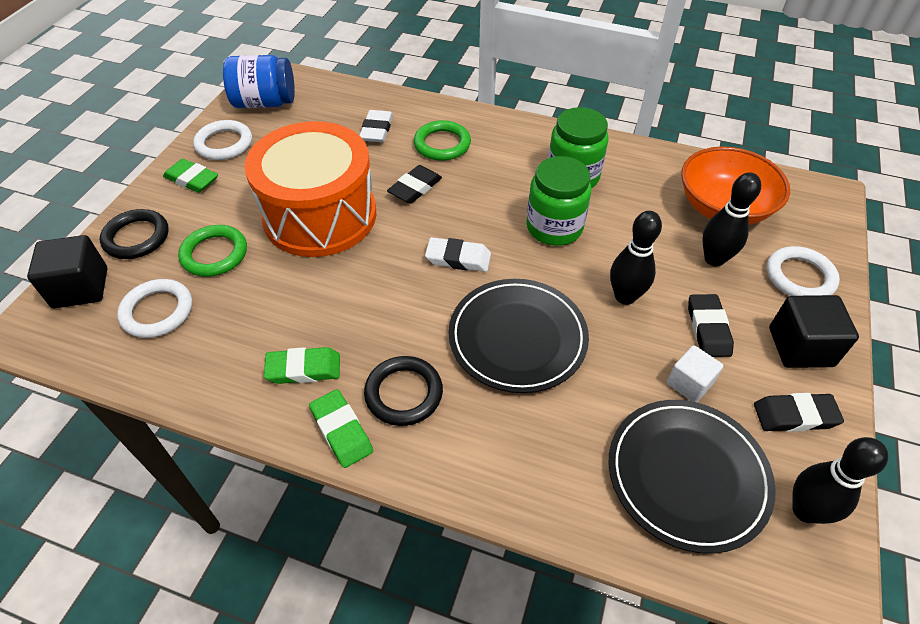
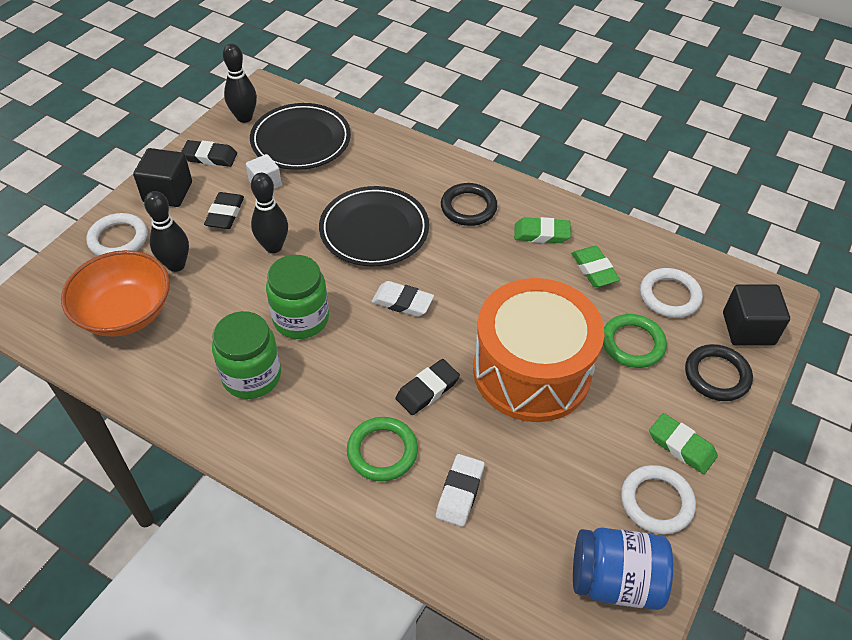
camera: 170 degrees left, 0 degrees up
(341, 431) = (514, 193): green eraser -> green eraser (594, 269)

